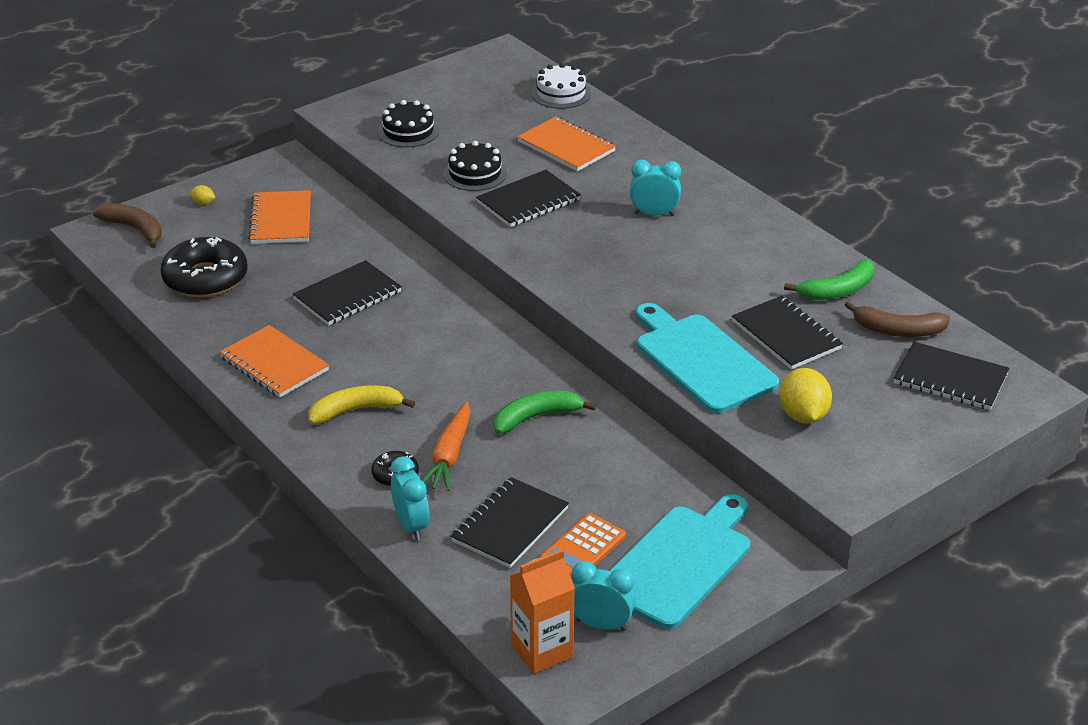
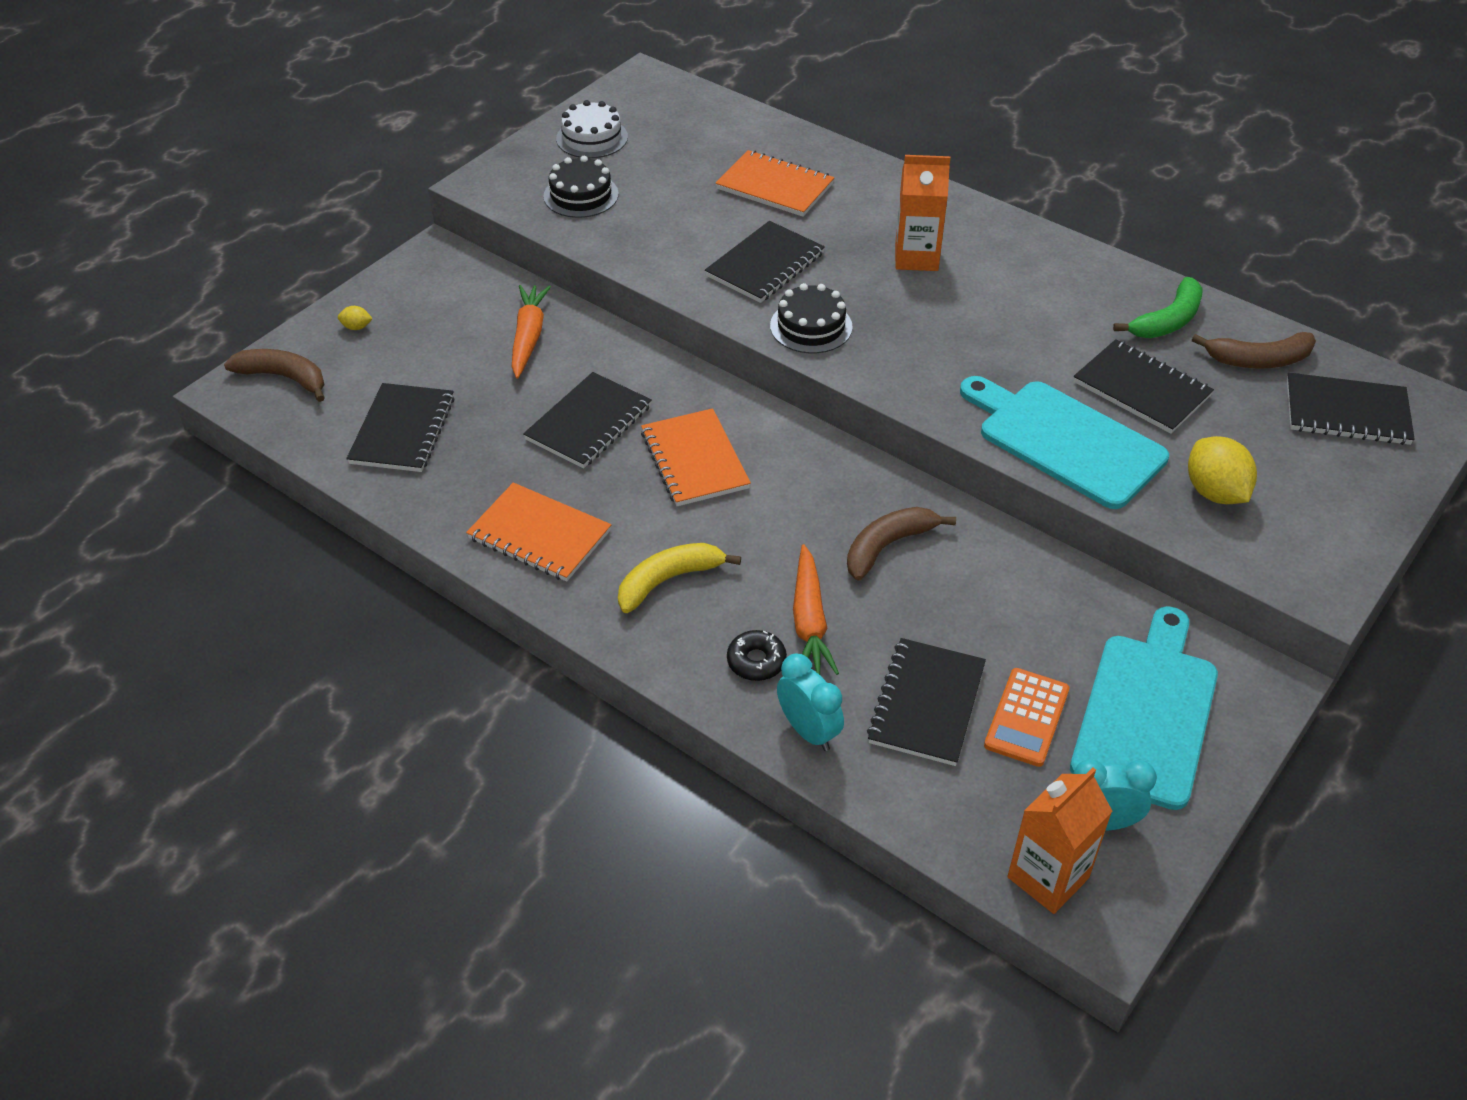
camera: 15 degrees left, 10 degrees up
(205, 278) = (402, 430): black donut -> black notebook
(281, 220) = (463, 334): orange notebook -> orange notebook (695, 460)
(330, 230) = (528, 337): none -> orange carrot
(475, 173) = (685, 238): black cake -> black cake (811, 326)
(536, 417) = (887, 546): green banana -> brown banana
(561, 93) = (736, 120): white cake -> white cake (592, 138)
(654, 214) = (916, 257): turquoise clock -> orange carton

